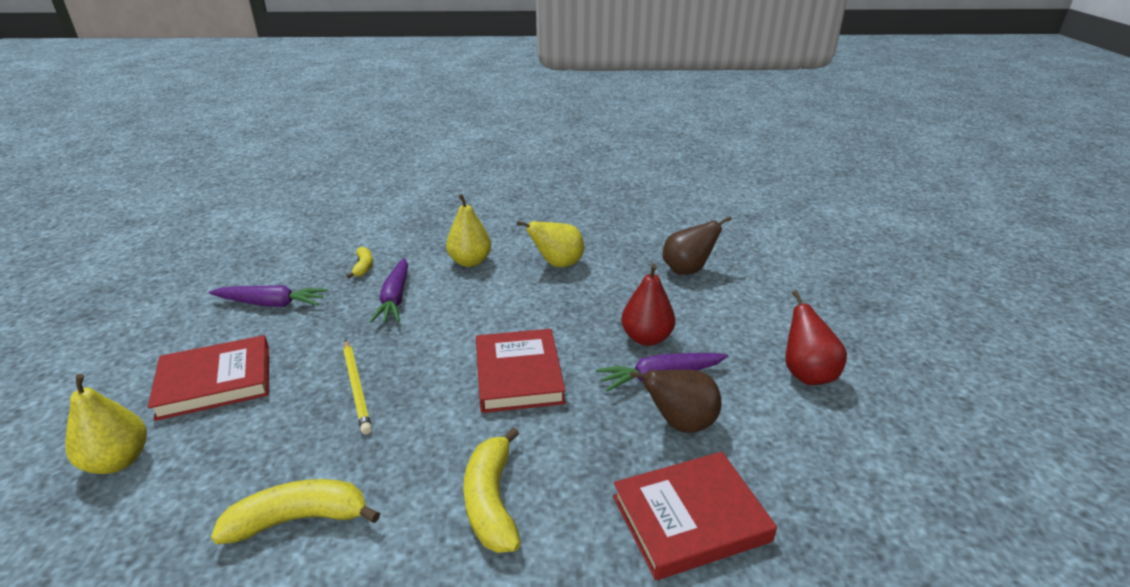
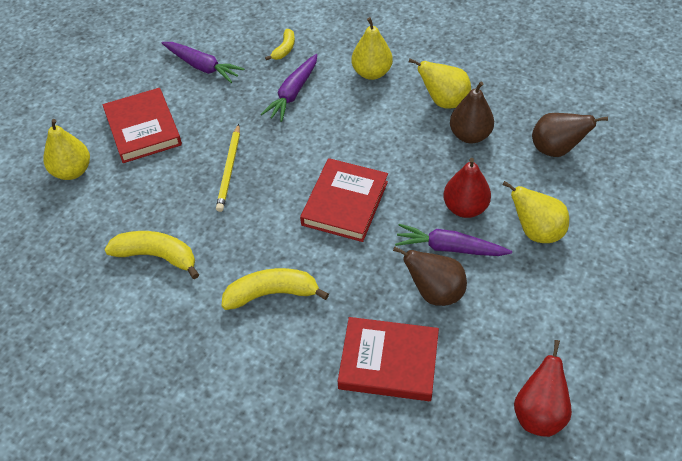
camera: 30 degrees right, 20 degrees up
(215, 382) = (143, 129): red book -> red book turned 60 degrees clockwise
(491, 501) = (272, 294): yellow banana -> yellow banana turned 60 degrees clockwise
(602, 282) = (470, 135): none -> brown pear
(728, 335) = (536, 231): none -> yellow pear
(806, 374) = (570, 293): red pear -> red pear (539, 414)

